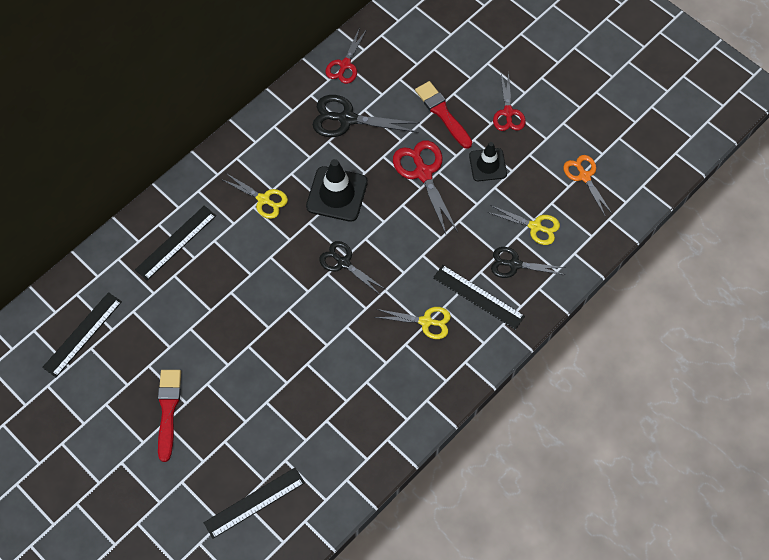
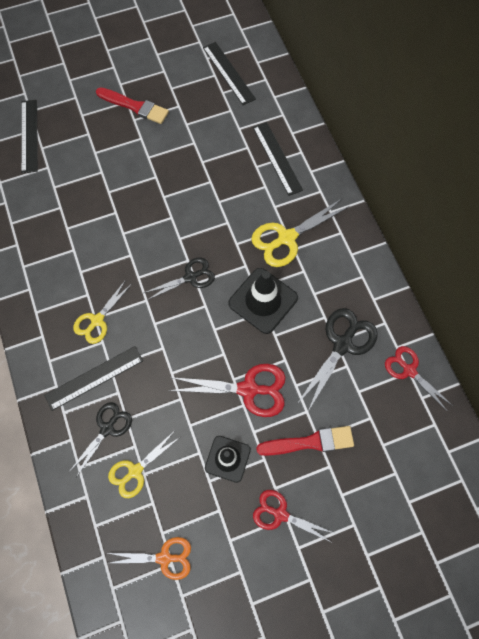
camera: 115 degrees right, 5 degrees up
(263, 199) = (287, 238): yellow scissors -> yellow scissors, size x1.51

